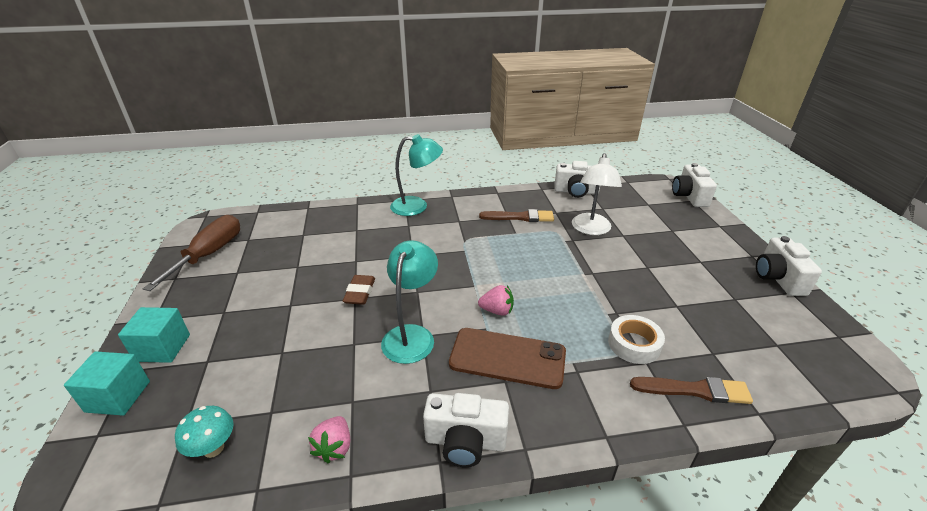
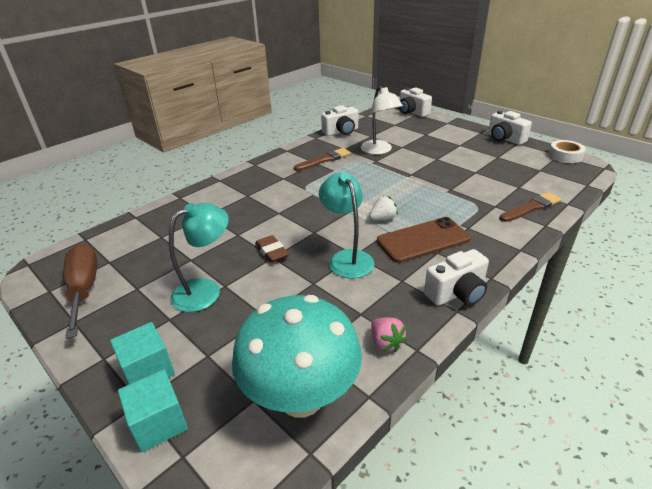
camera: 35 degrees left, 0 degrees up
(213, 448) = (301, 397): turquoise mushroom -> turquoise mushroom, size x2.42
(417, 206) = (236, 181): turquoise lamp -> turquoise lamp (206, 290)
(497, 311) = (383, 219): pink strawberry -> white strawberry
(634, 344) = (478, 200): white tape -> white tape (565, 156)

